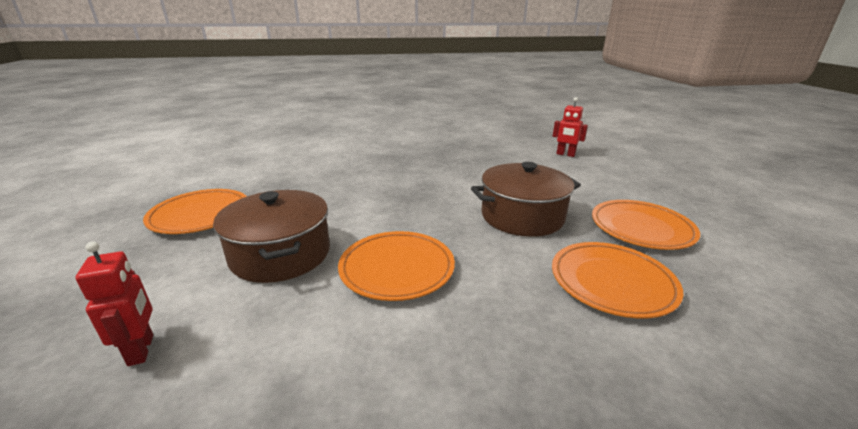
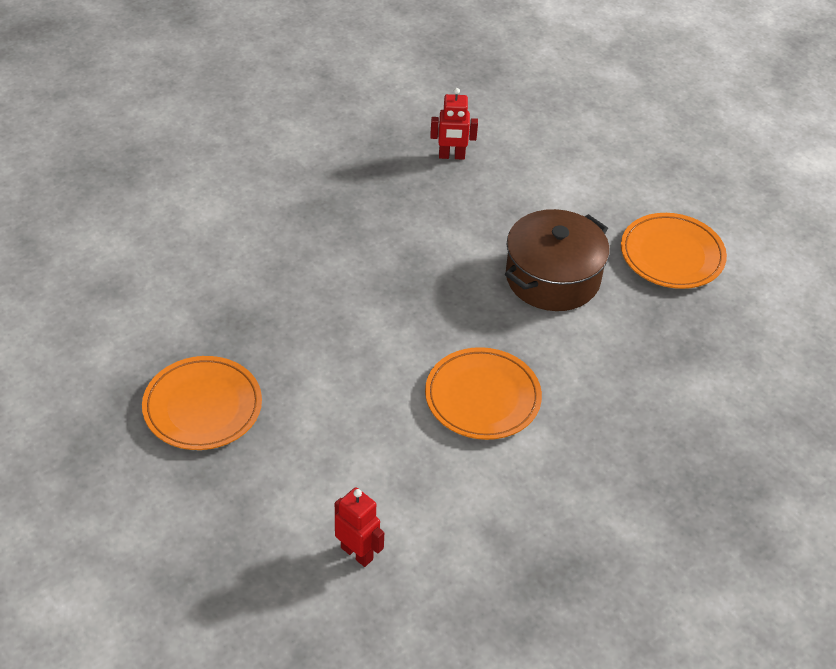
camera: 30 degrees left, 20 degrees up
(280, 254) = (358, 424): brown pot -> none
(565, 154) = (541, 124): red robot -> red robot (451, 156)
(612, 282) = (668, 342): orange plate -> none

